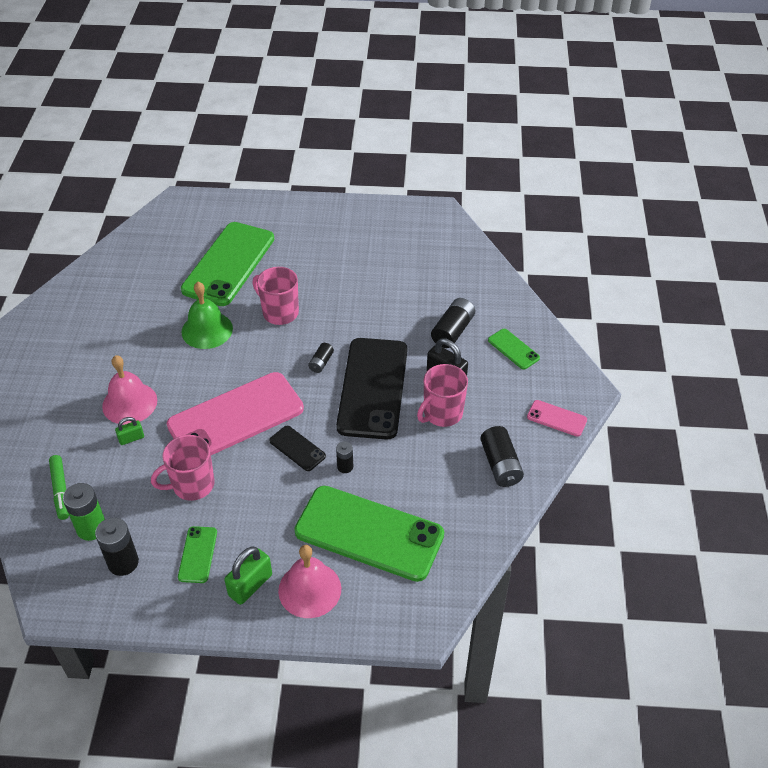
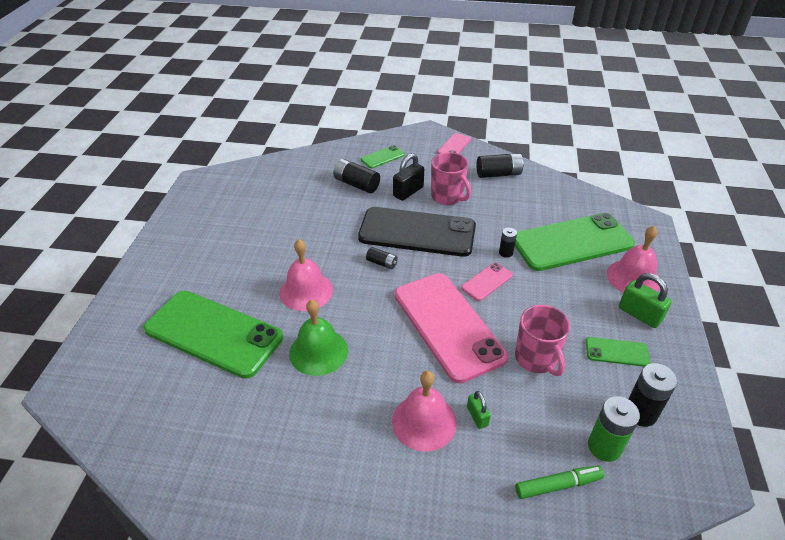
camera: 85 degrees left, 5 degrees down
(279, 312) = (306, 291): pink mug -> pink bell
(297, 448) = (487, 282): black phone -> pink phone
(369, 533) = (572, 242): green phone -> green phone turned 45 degrees clockwise

